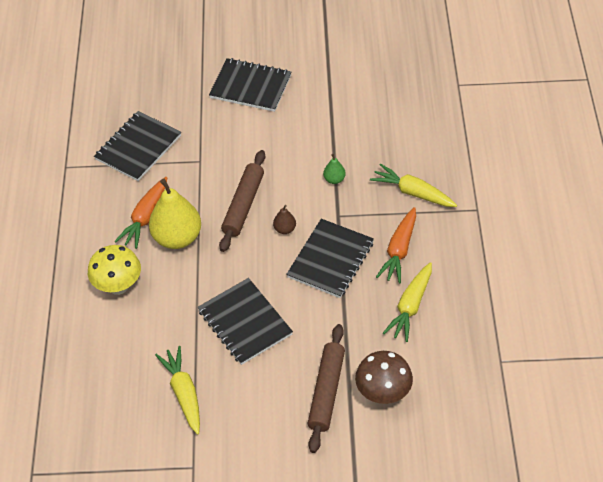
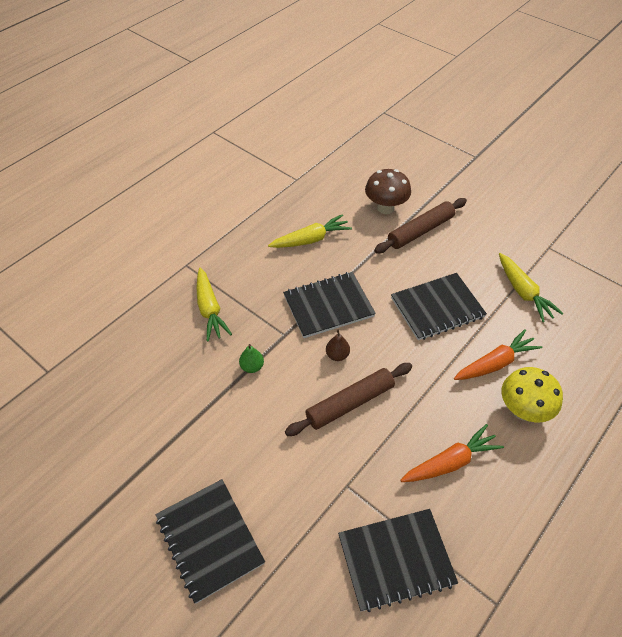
camera: 140 degrees left, 0 degrees up
(177, 238) = (435, 417): yellow pear -> none
(183, 393) = (523, 292): yellow carrot -> yellow carrot turned 45 degrees counterclockwise
(245, 322) = (437, 307): black notebook -> black notebook turned 60 degrees clockwise
(399, 251) = (273, 277): orange carrot -> orange carrot (495, 363)

